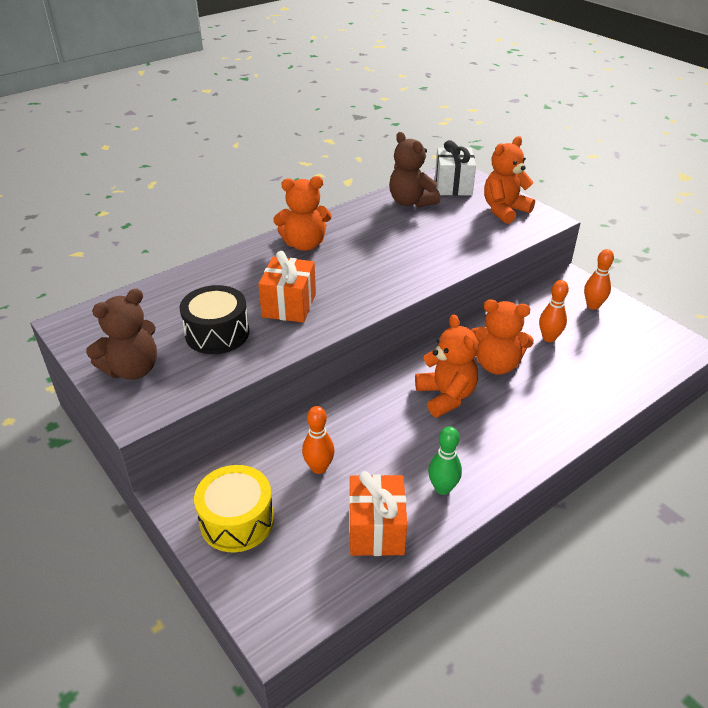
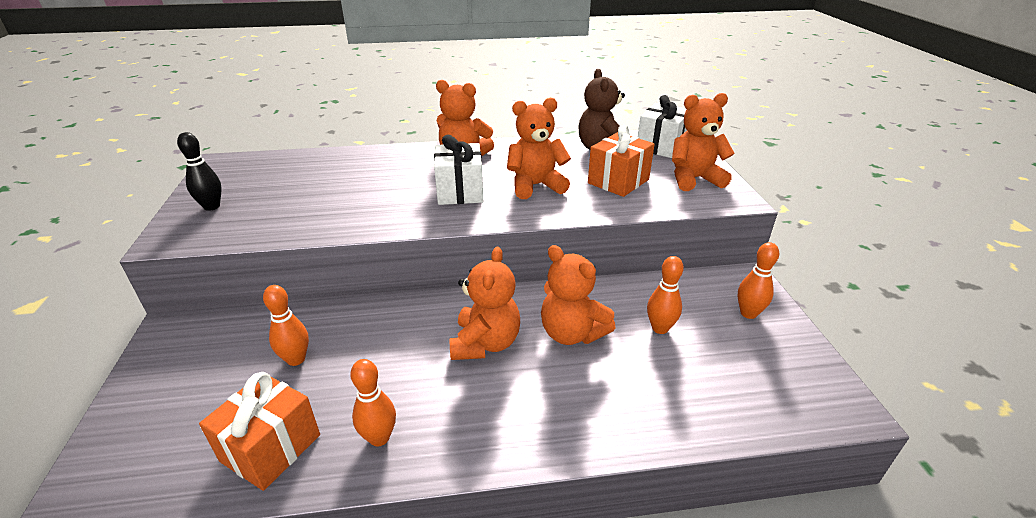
camera: 30 degrees right, 5 degrees down
(132, 369) = (212, 206): brown teddy bear -> black bowling pin
(217, 333) = (305, 201): black drum -> none
(237, 520) = (179, 374): yellow drum -> none
(289, 305) = (389, 198): orange gift -> orange gift (618, 181)
(341, 279) = (460, 191): none -> white gift
(396, 254) = (535, 186): none -> orange teddy bear
(442, 488) = (379, 438): green bowling pin -> orange bowling pin

